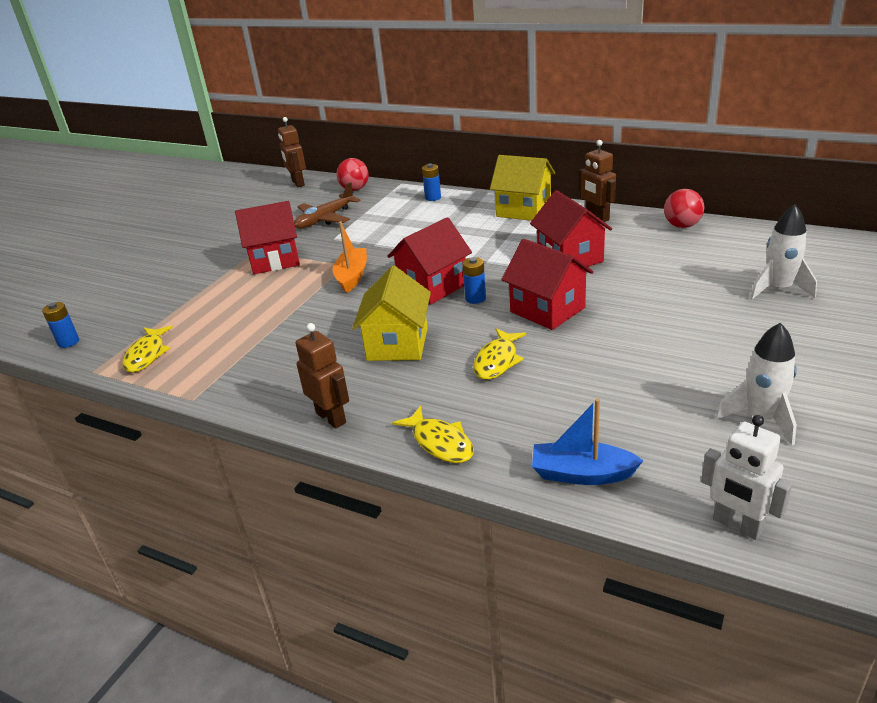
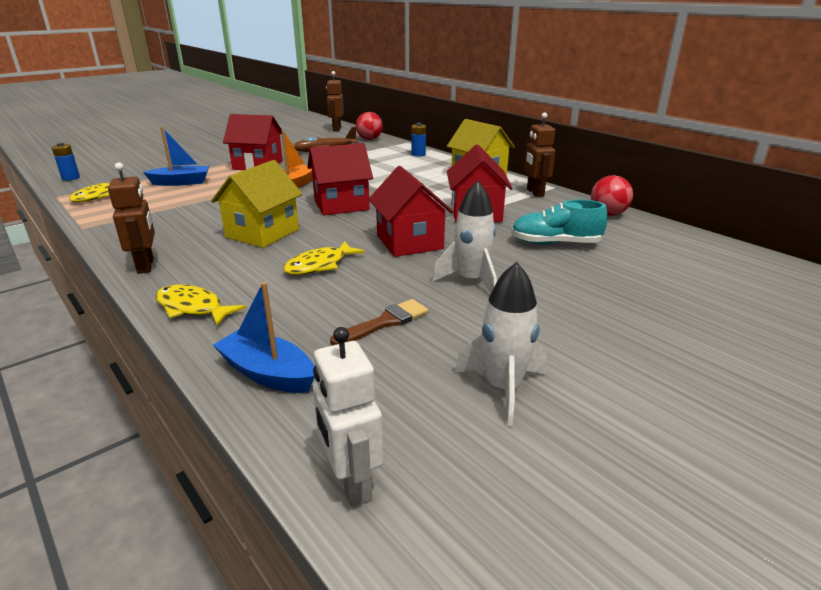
camera: 20 degrees right, 5 degrees down
(218, 309) = (181, 182): none -> blue boat
(440, 442) = (193, 308): yellow fish -> yellow fish turned 135 degrees clockwise
(475, 298) = (362, 220): blue battery -> none
(618, 396) = (385, 322): none -> brown brush
(670, 272) = (555, 243): none -> turquoise shoe
(778, 289) = (653, 283): white rocket -> white rocket (471, 280)

